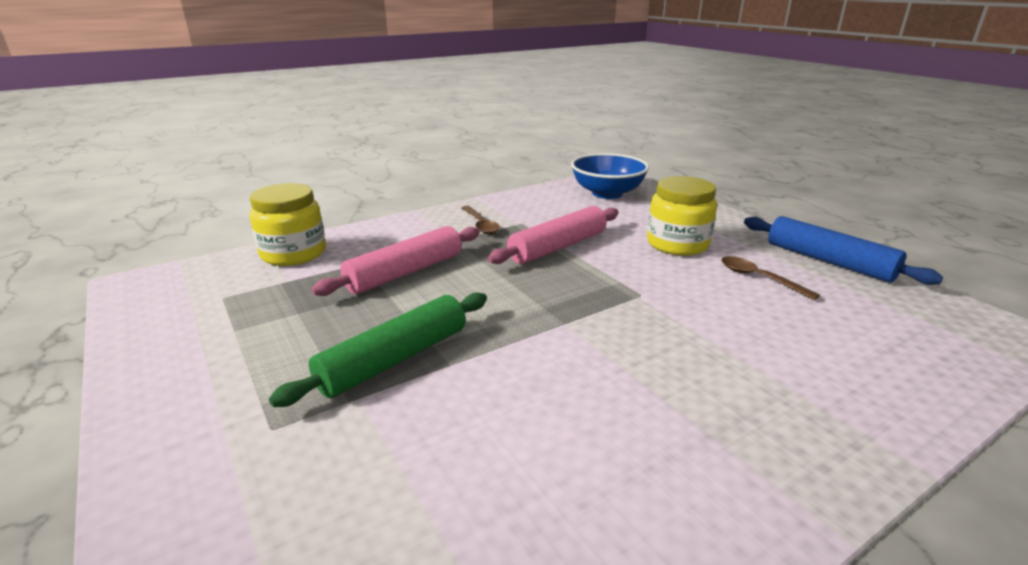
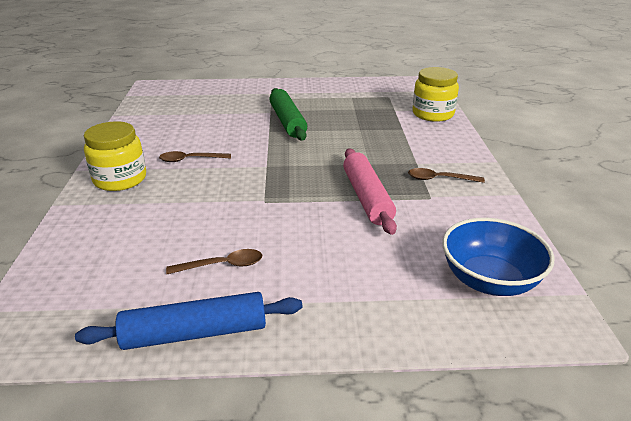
camera: 120 degrees right, 5 degrees up
(405, 272) = (375, 138): pink rolling pin -> none
(630, 401) = (190, 160): none -> brown spoon
(677, 244) = (319, 258): yellow jar -> yellow jar (120, 179)

